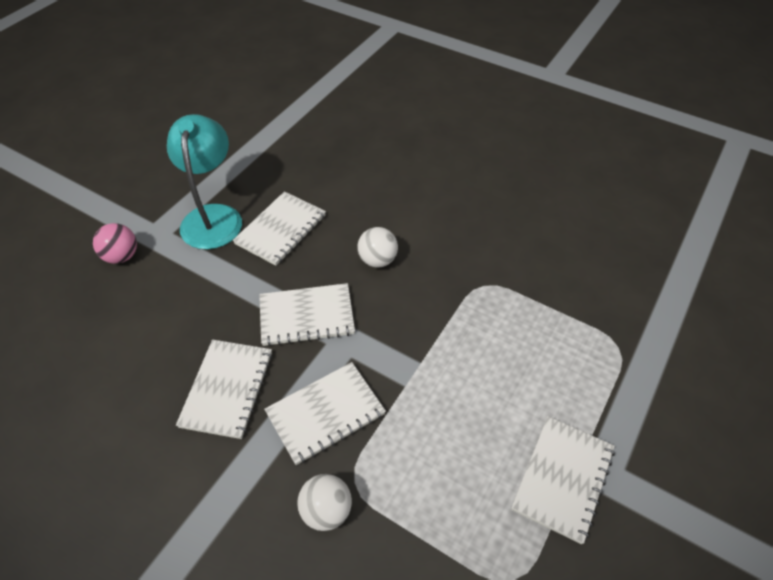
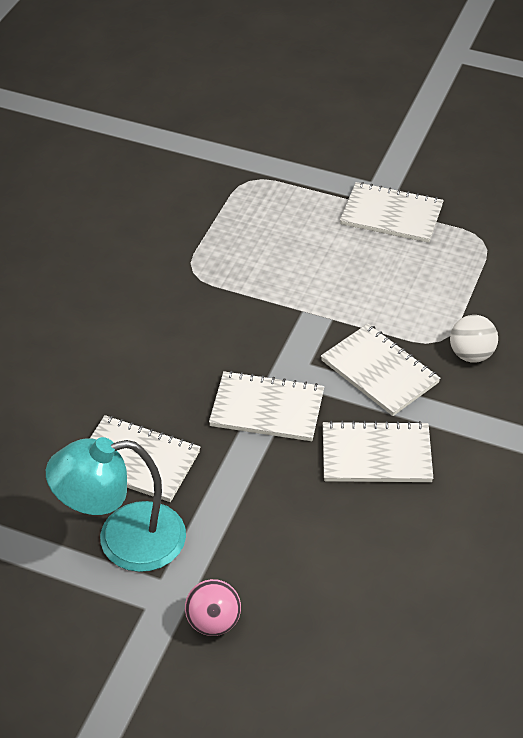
camera: 100 degrees left, 5 degrees down
(306, 316) = (267, 408): white notebook -> white notebook turned 60 degrees counterclockwise
(377, 260) = (172, 361): white ball -> none

